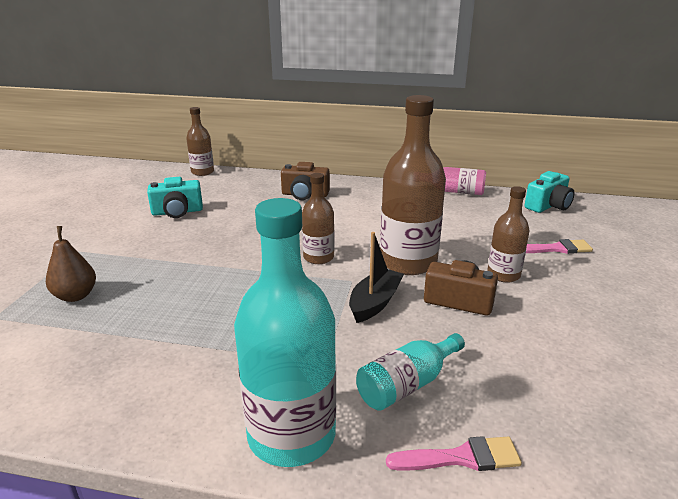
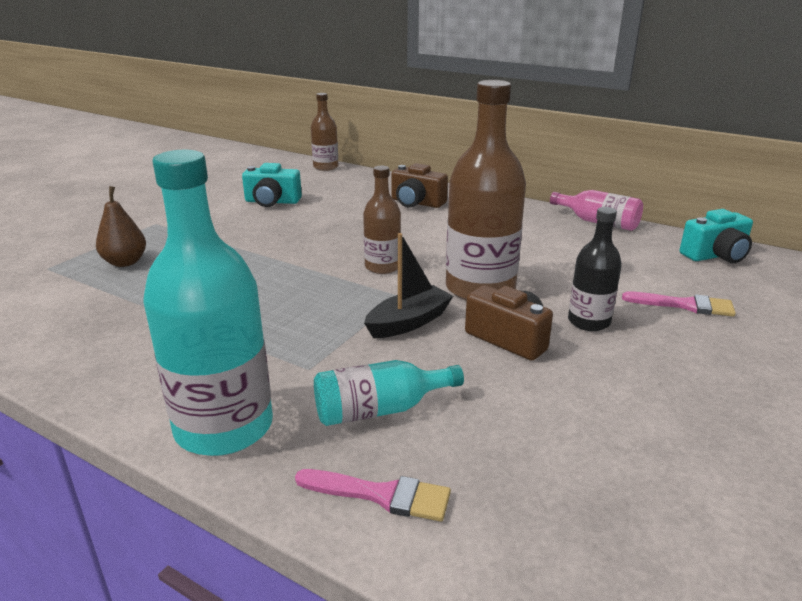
camera: 20 degrees right, 0 degrees up
(503, 275) = (588, 322): brown bottle -> black bottle

